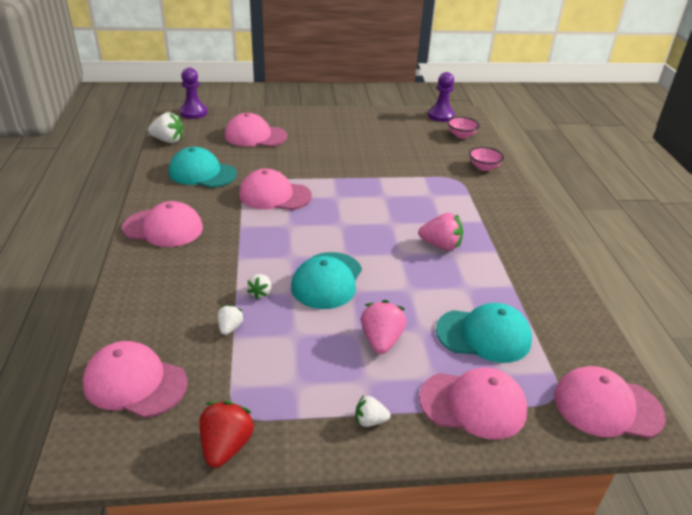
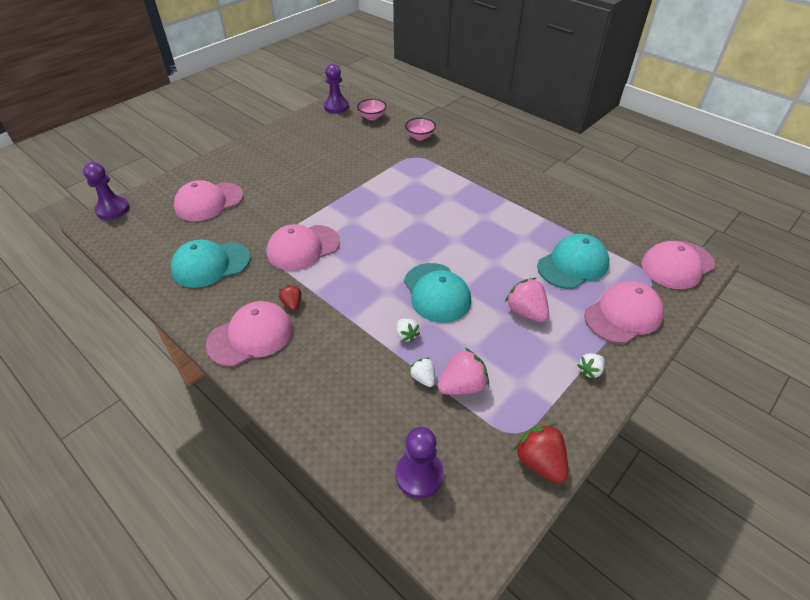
camera: 40 degrees left, 10 degrees up
(135, 383) = (419, 475): pink cap -> purple pawn
(168, 140) = (128, 252): white strawberry -> none
(216, 225) = (292, 304): none -> red strawberry
(441, 245) = (470, 216): pink strawberry -> pink strawberry (462, 386)

